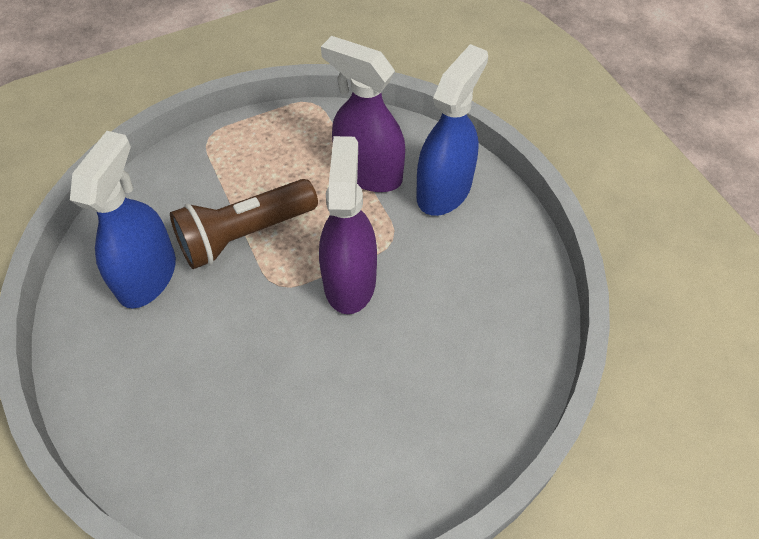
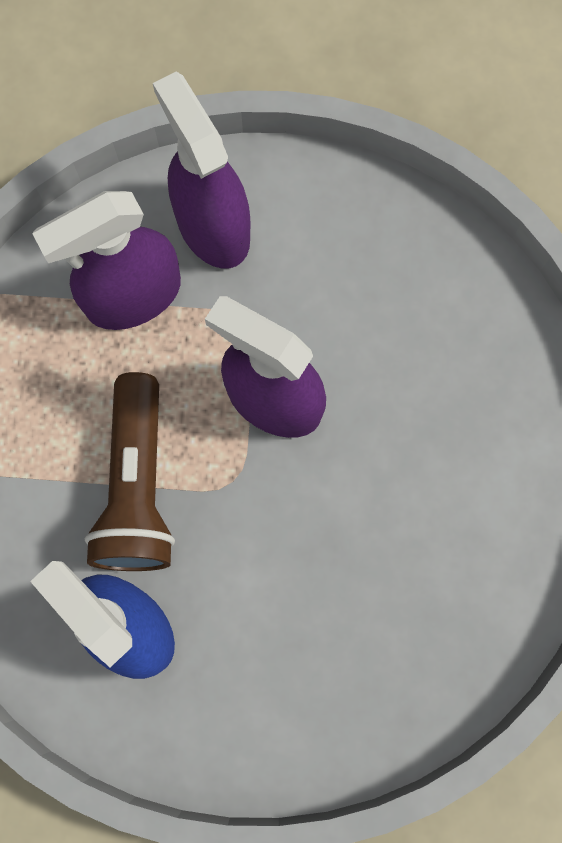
camera: 60 degrees left, 20 degrees up
(444, 190) = (212, 226): blue spray bottle -> purple spray bottle

